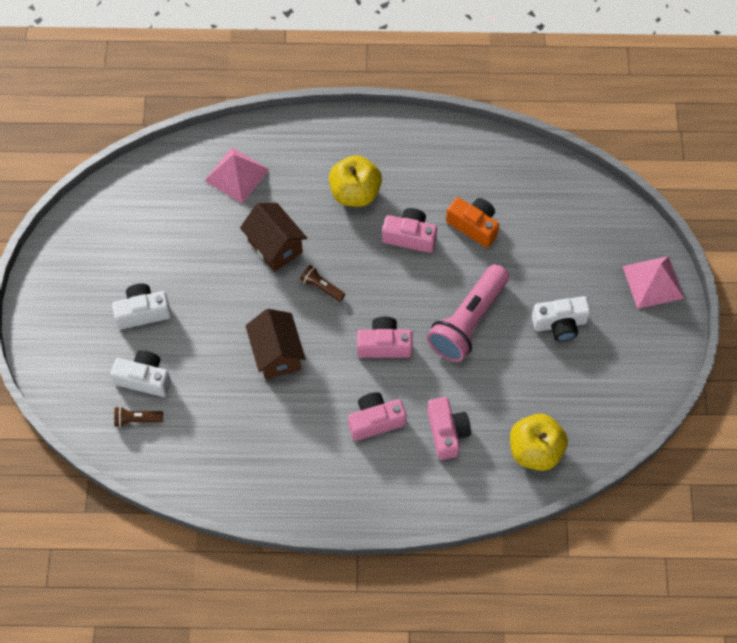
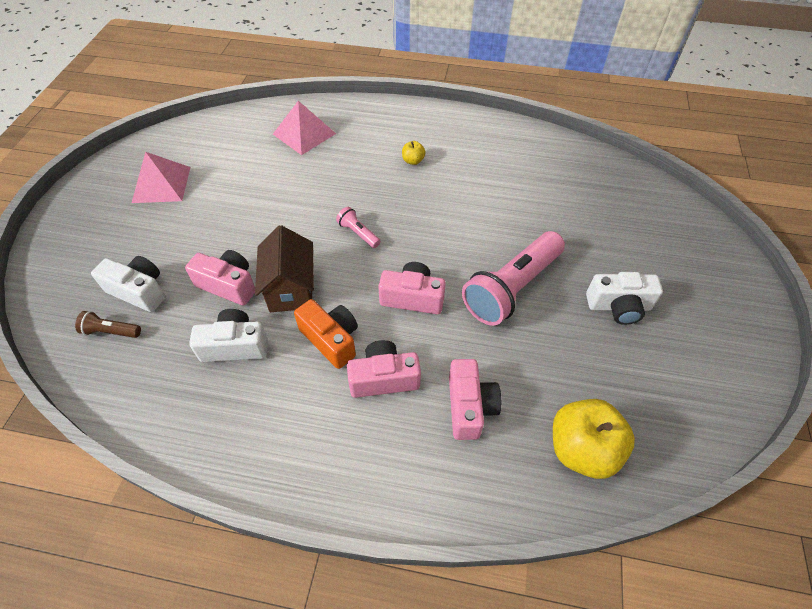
camera: 10 degrees right, 10 degrees down
(143, 312) = (167, 229): white camera -> white camera (235, 346)
(275, 246) = (321, 193): brown house -> none
(321, 287) = (358, 233): brown flashlight -> pink flashlight
(355, 193) = (413, 161): yellow apple -> yellow apple, size x0.45
(410, 236) = (460, 202): pink camera -> pink camera (228, 285)
(473, 226) = (528, 202): orange camera -> orange camera (331, 339)
(653, 282) = (728, 280): pink pyramid -> pink pyramid (161, 184)

